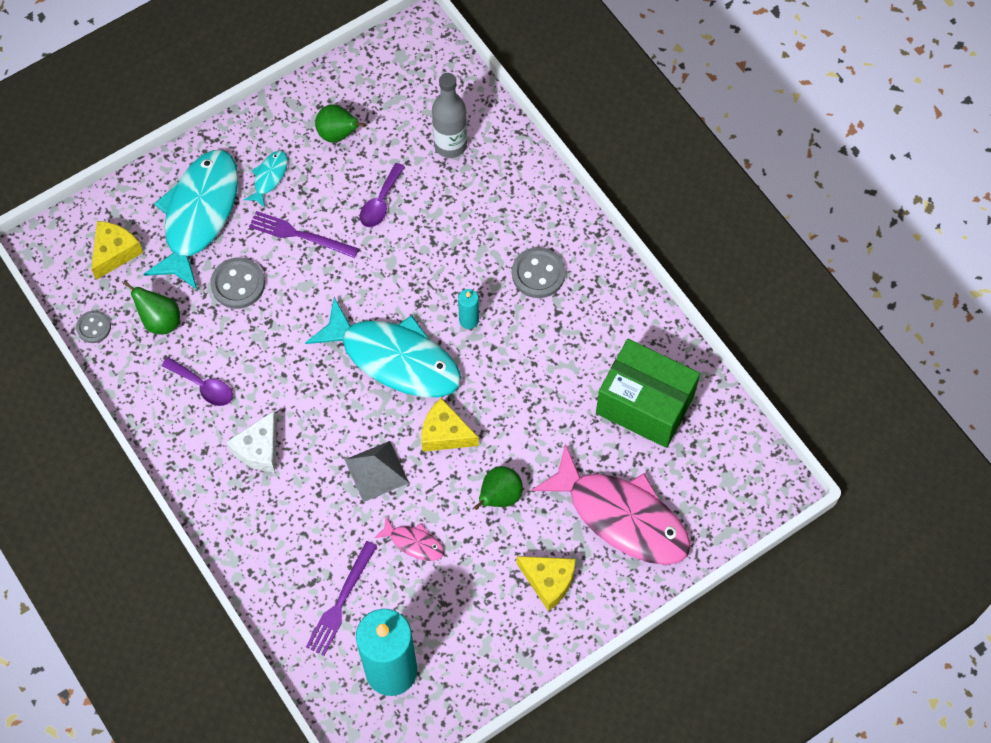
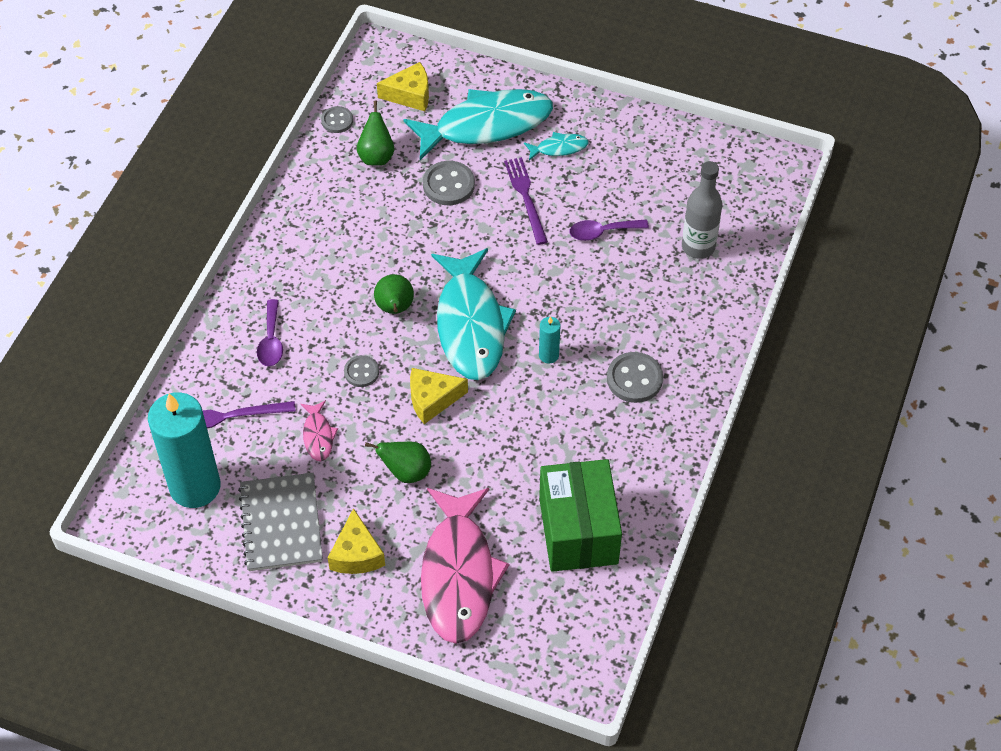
camera: 55 degrees right, 10 degrees down
(203, 386) = (343, 216): purple spoon -> purple spoon (271, 341)
(259, 449) = (318, 283): white cheese -> none
(338, 134) = (638, 168): green pear -> green pear (395, 308)
(376, 471) = (361, 372): grey pyramid -> grey button
(445, 433) = (432, 399): yellow cheese -> yellow cheese turned 90 degrees counterclockwise
(478, 623) = (281, 523): none -> grey notebook

